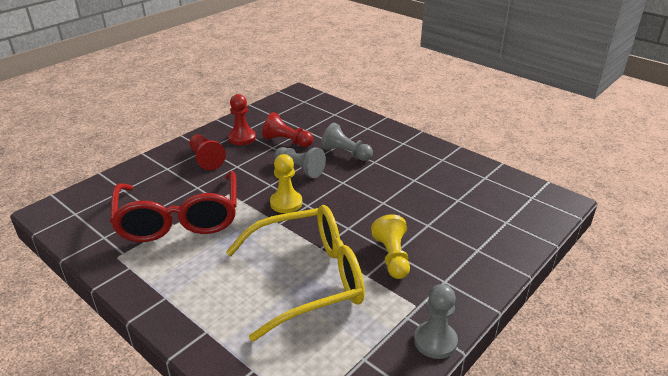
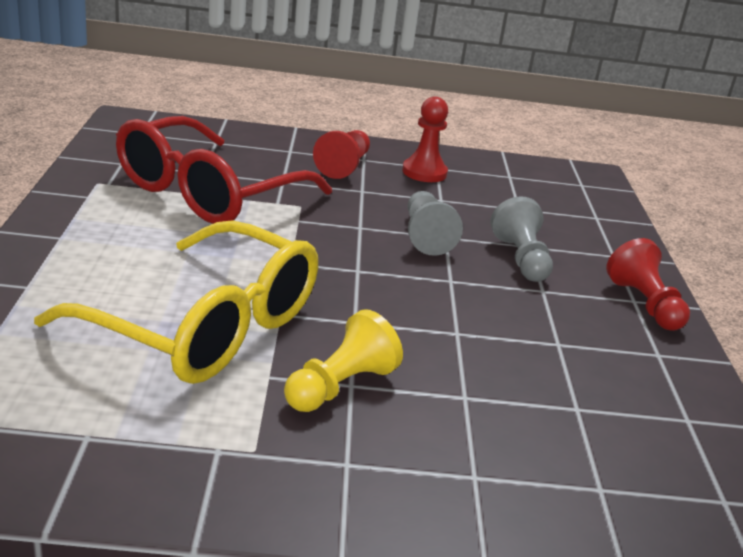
camera: 45 degrees right, 5 degrees down
(286, 203) = (339, 252): yellow pawn -> none
(287, 141) = (470, 205): red pawn -> red pawn (644, 304)
(435, 341) = (191, 501): grey pawn -> none

